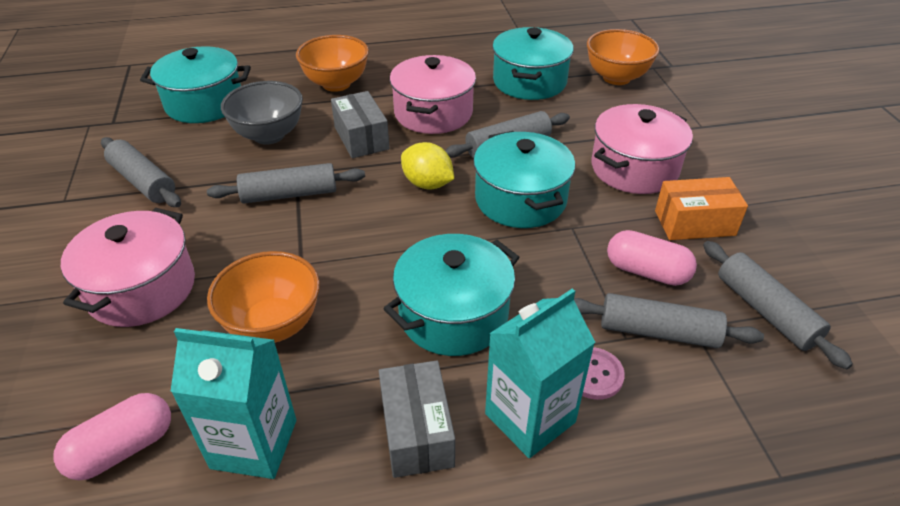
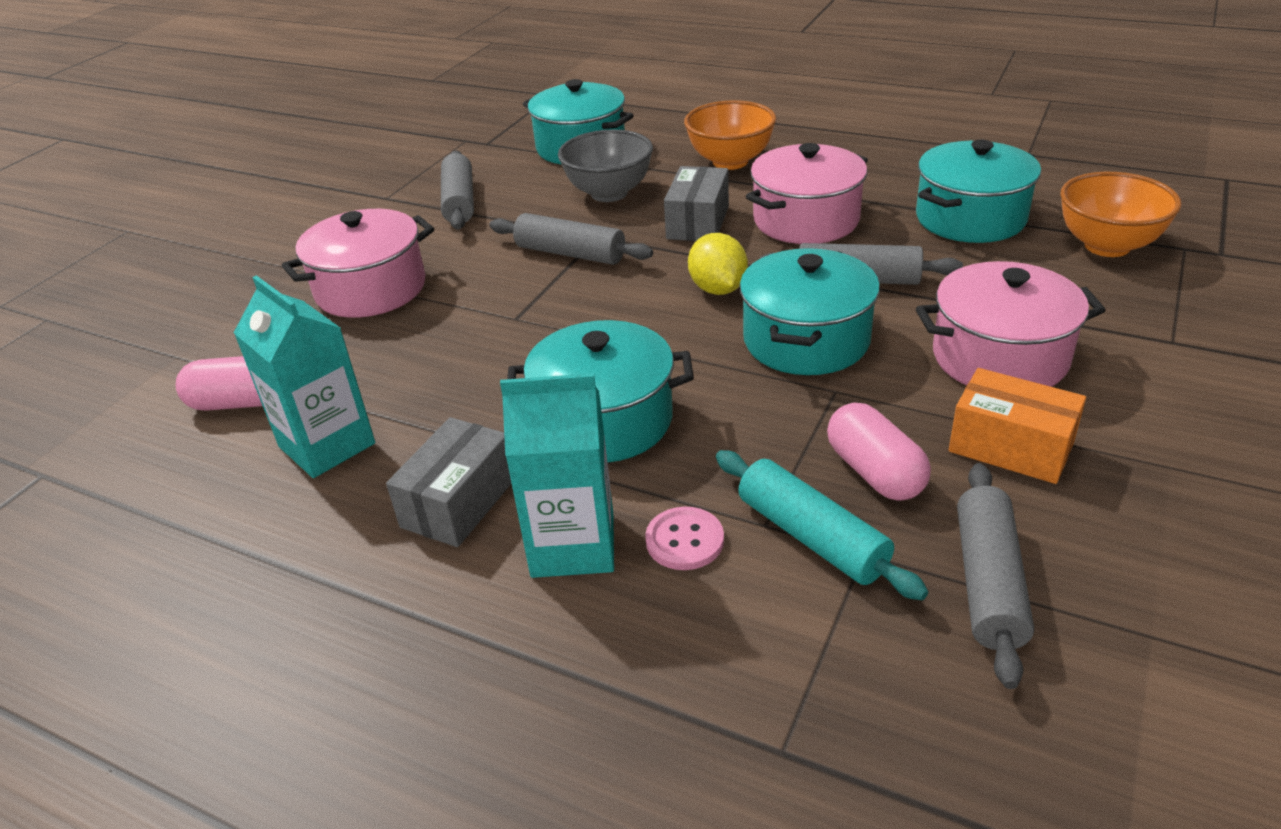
camera: 40 degrees right, 5 degrees down
(273, 325) = (438, 360): orange bowl -> none
(658, 332) = (812, 537): grey rolling pin -> turquoise rolling pin

